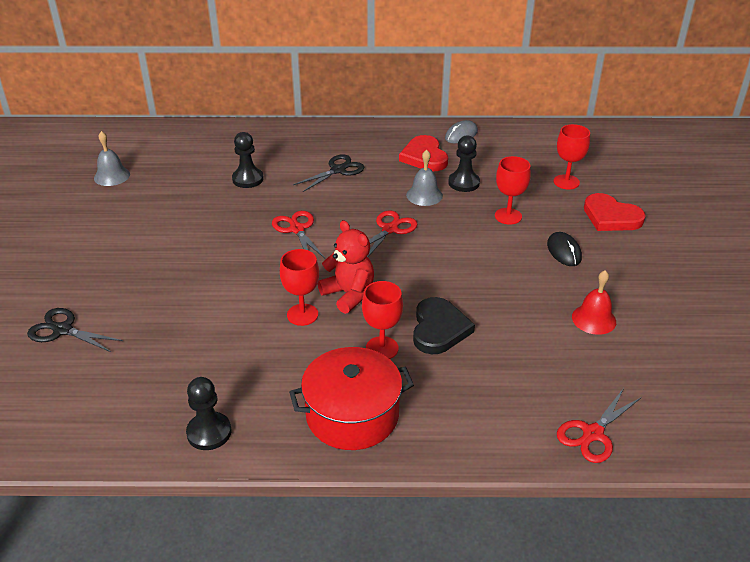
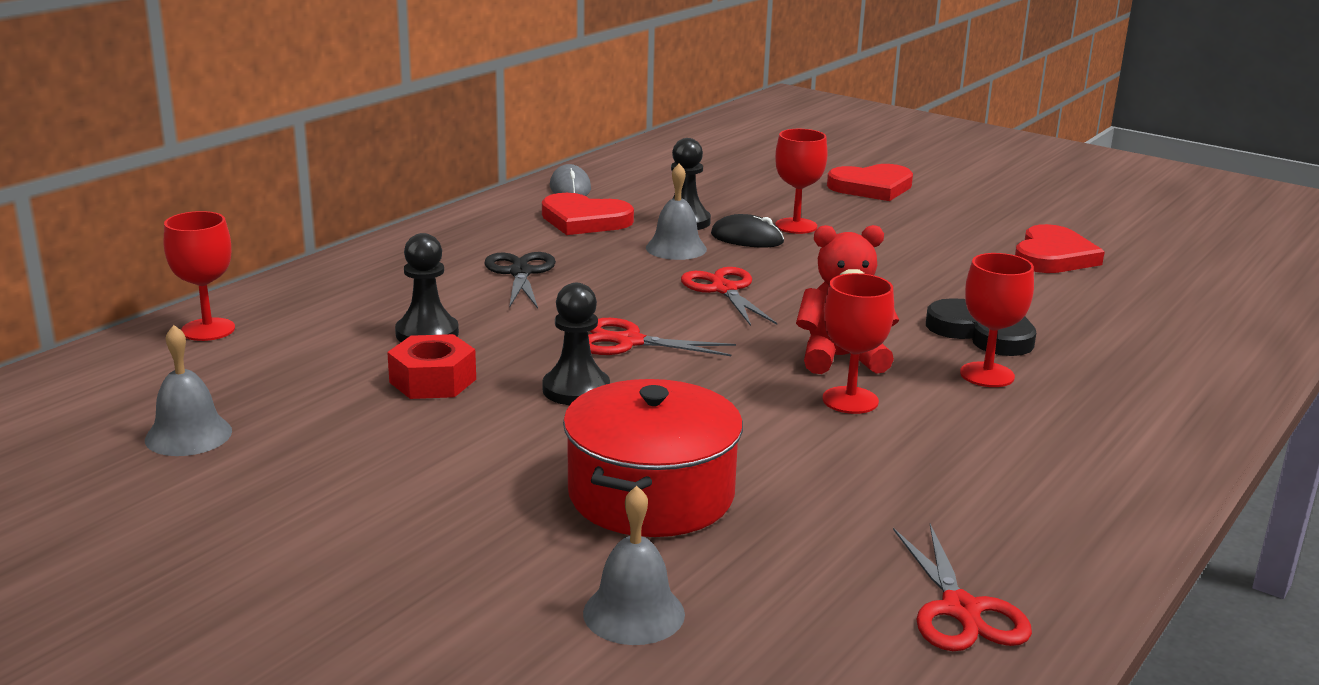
camera: 55 degrees left, 15 degrees down
(62, 330) = (634, 613): black scissors -> grey bell
(206, 201) = (433, 381): none -> red nut
(209, 432) = (1063, 548): black pawn -> black pawn (576, 390)
(352, 415) = (1111, 435): red pot -> red pot (651, 494)
(564, 251) = (908, 226): black mouse -> black mouse (747, 238)
(566, 182) = (770, 180): red goblet -> red goblet (208, 330)
(593, 434) = (1253, 322): red scissors -> red scissors (961, 610)
(594, 319) = (1053, 256): red bell -> red heart

